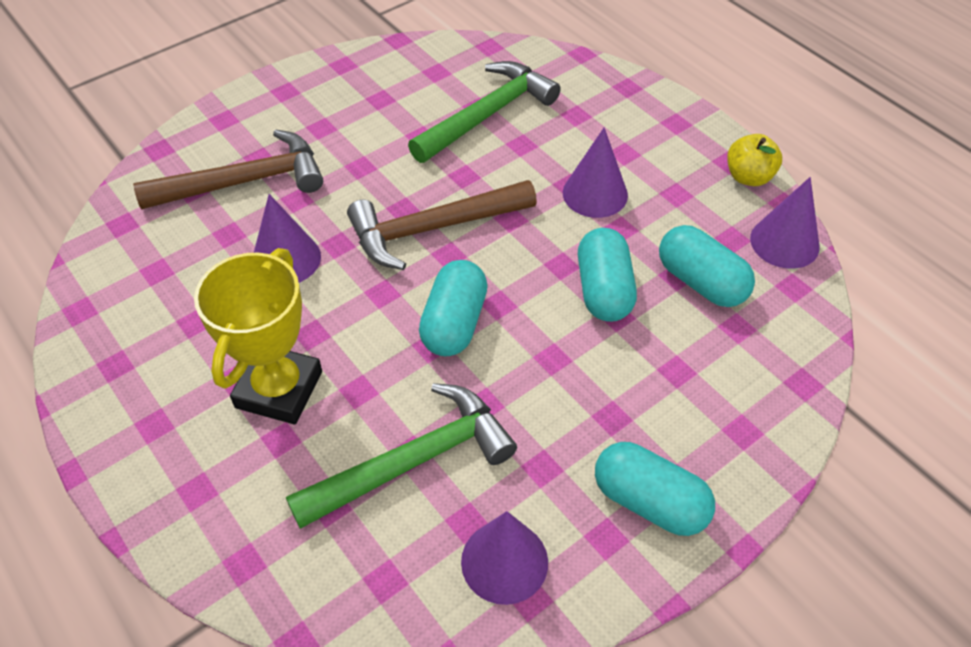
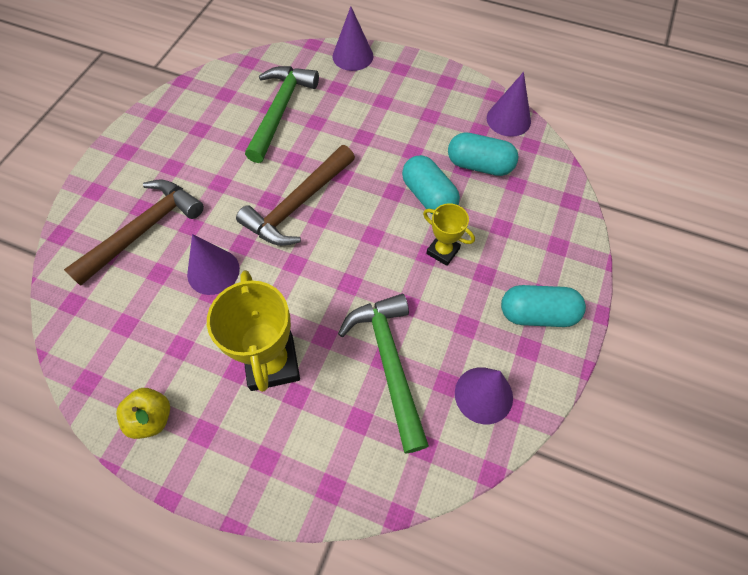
camera: 30 degrees left, 10 degrees up
(412, 461) = (389, 363): green hammer -> green hammer turned 45 degrees counterclockwise
(454, 323) = (354, 261): turquoise capsule -> none
(575, 363) = (443, 251): none -> yellow trophy
(595, 194) = (383, 136): purple cone -> purple cone (352, 56)
(748, 177) = (463, 86): yellow apple -> yellow apple (152, 418)

